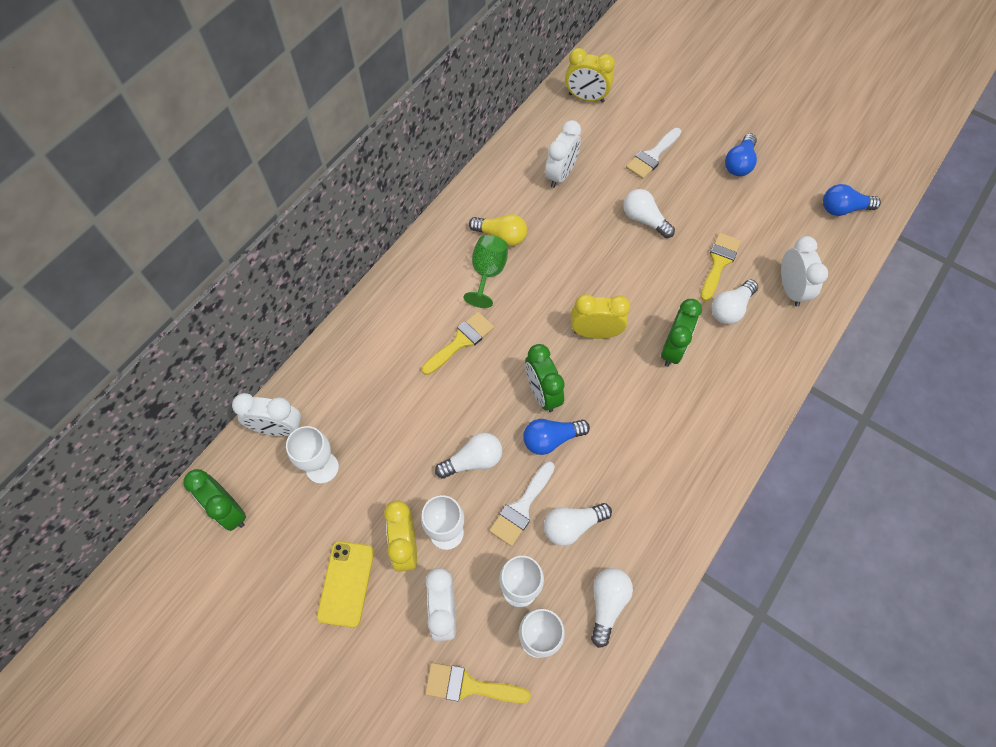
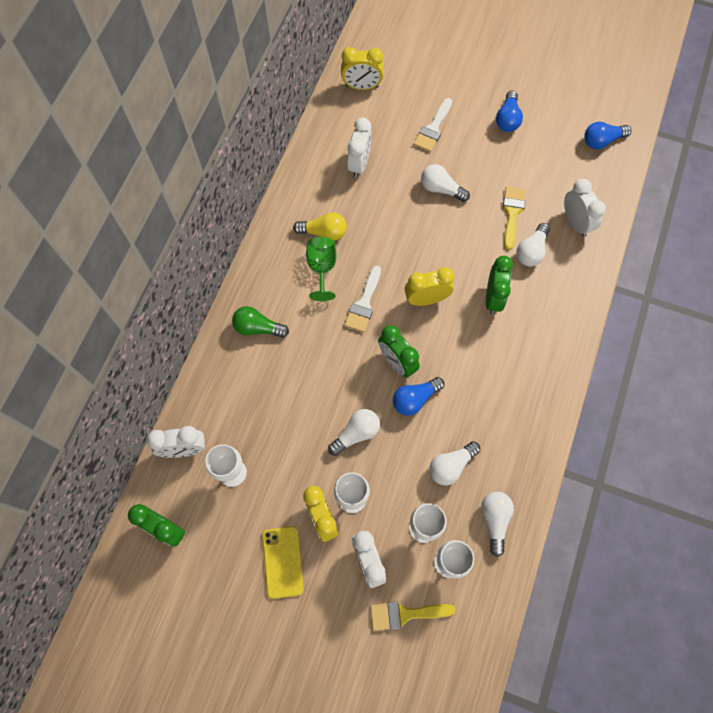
camera: 15 degrees left, 5 degrees up
(399, 319) = (258, 328): none -> green light bulb
(461, 341) = (316, 335): yellow brush -> none
(521, 507) = (406, 462): white brush -> white brush (364, 303)

